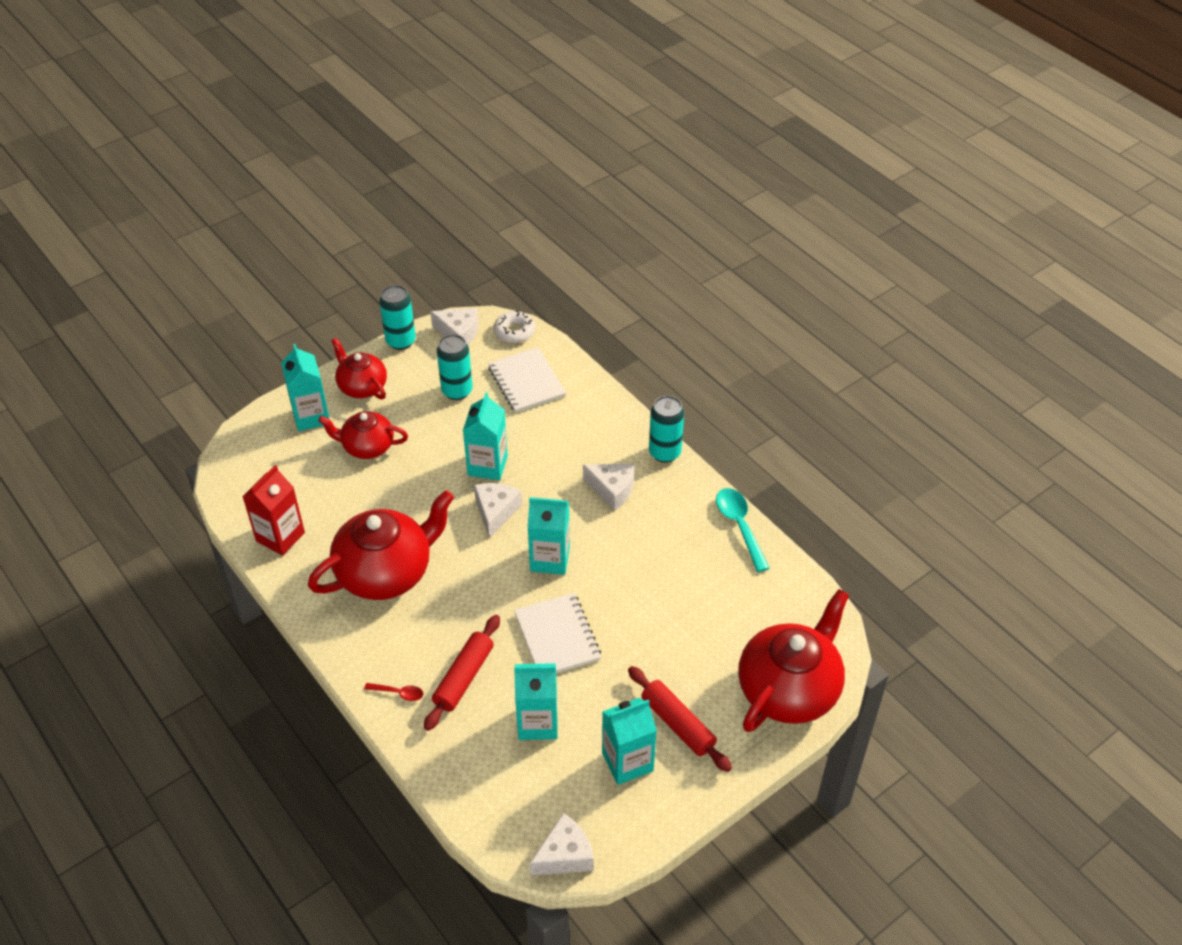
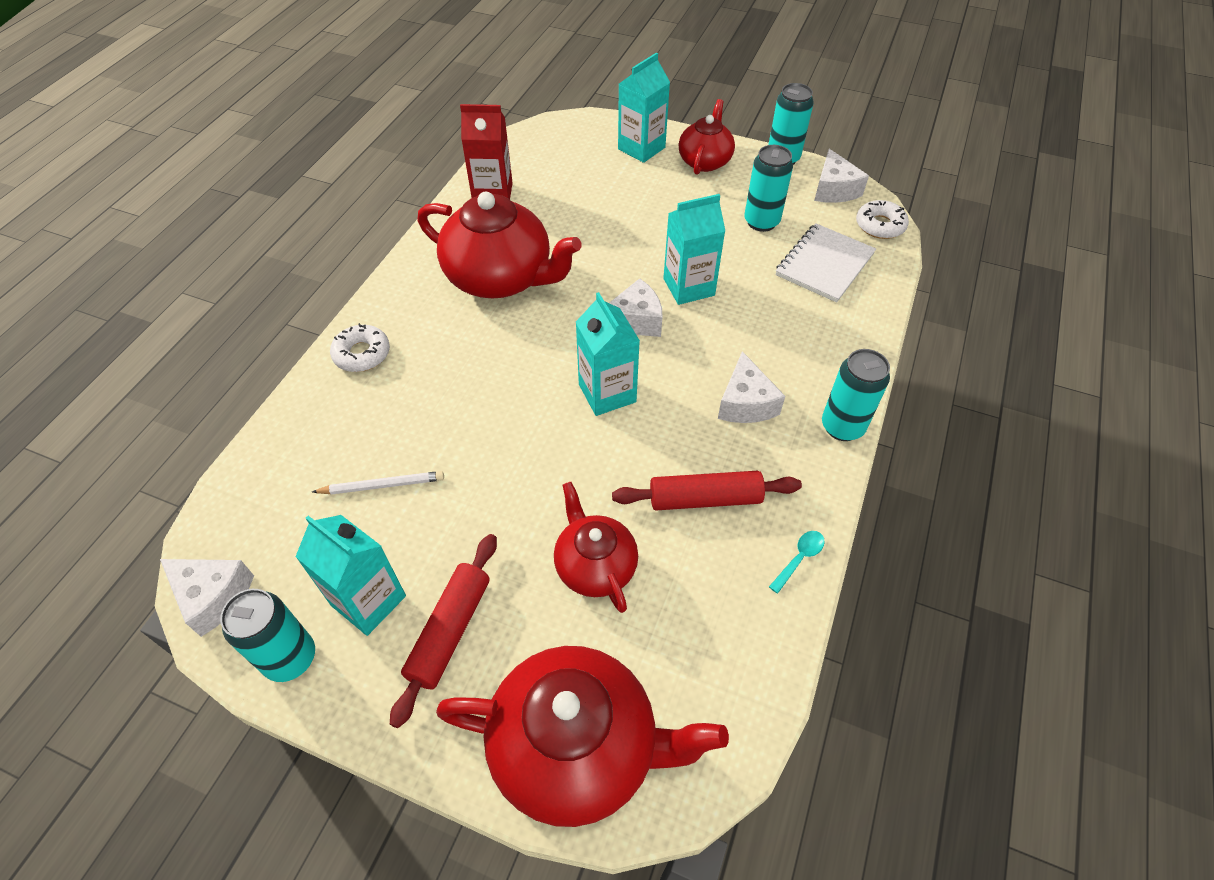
camera: 60 degrees right, 5 degrees up
(367, 446) = (638, 197): red teapot -> red teapot (595, 566)
(398, 693) = (362, 354): red spoon -> white donut
(464, 677) = (408, 395): red rolling pin -> red rolling pin (705, 499)
(538, 722) = (382, 485): turquoise carton -> white pencil
(557, 637) = (507, 449): white notebook -> none
(643, 820) = (290, 658): none -> turquoise can
(739, 526) = (799, 558): turquoise spoon -> turquoise spoon, size x0.53

